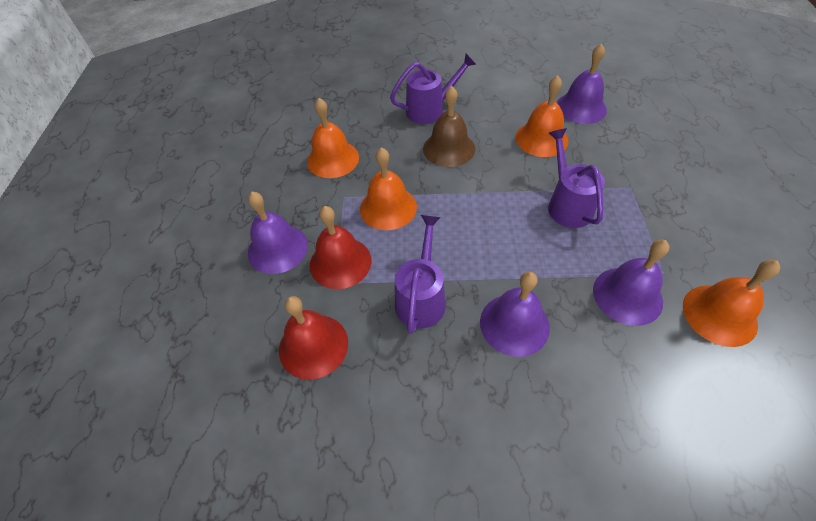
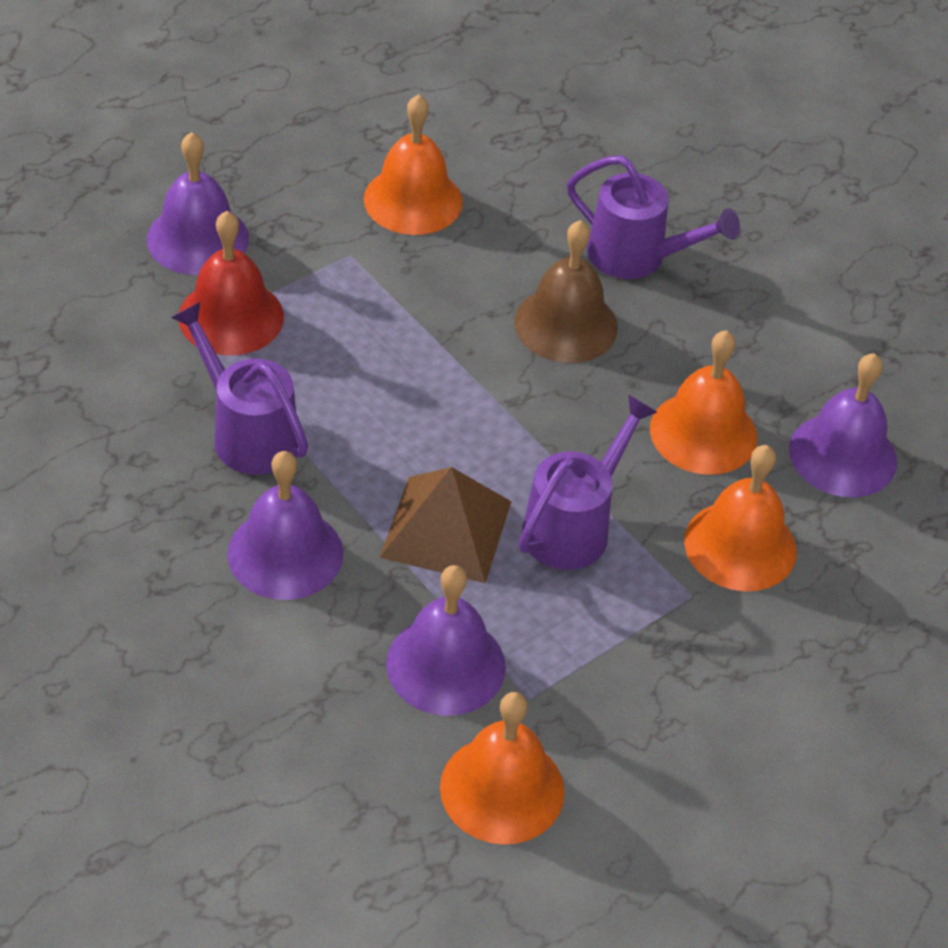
camera: 45 degrees right, 5 degrees down
(313, 346) = (83, 362): red bell -> none
(388, 207) = (374, 315): orange bell -> orange bell (740, 545)
(421, 297) = (246, 432): purple watering can -> purple watering can turned 105 degrees counterclockwise
(540, 250) = (446, 529): none -> brown pyramid

